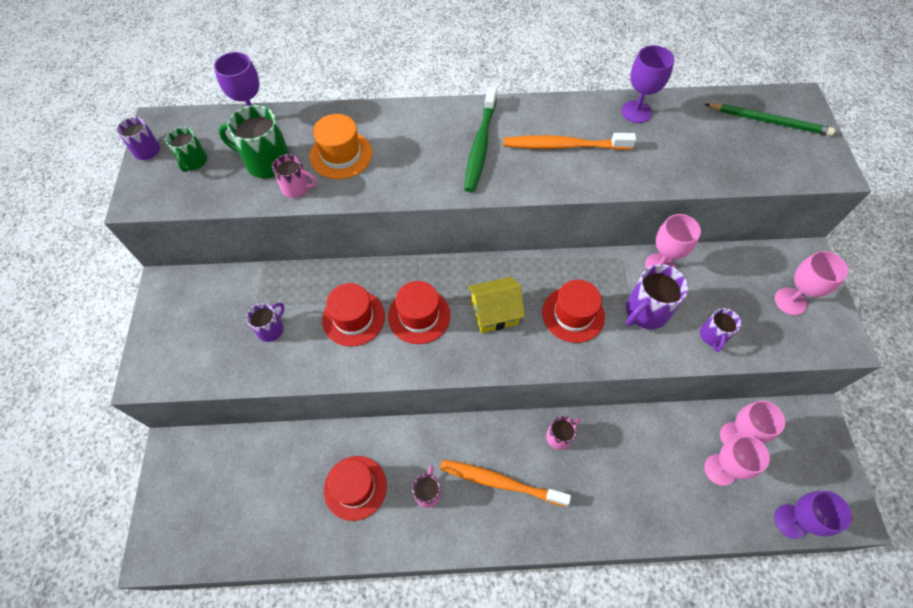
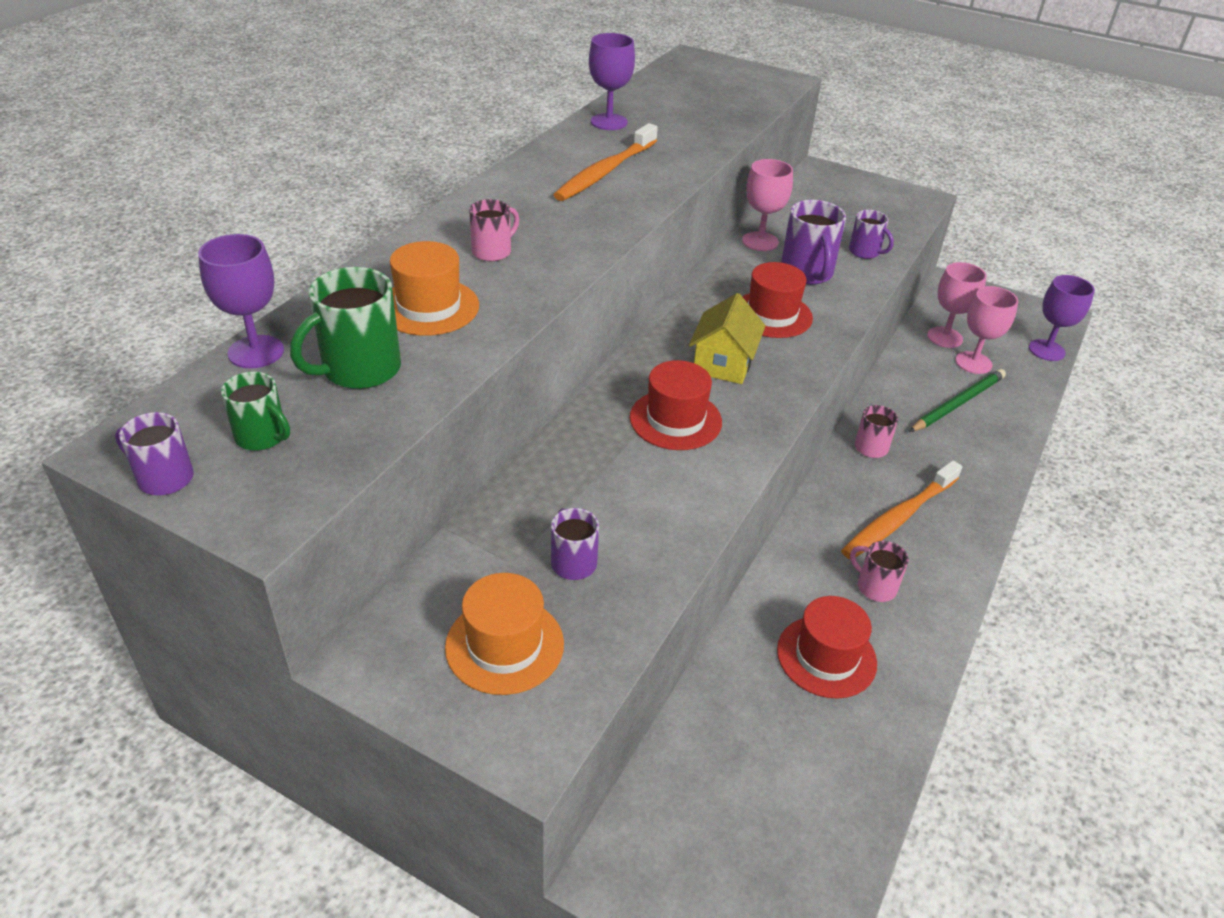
camera: 60 degrees left, 20 degrees down
(201, 332) = (504, 645): none -> orange hat
(296, 188) = (441, 360): pink mug -> pink mug (493, 251)
(353, 318) = (628, 475): red hat -> none
(480, 145) = (541, 214): green toothbrush -> none
(768, 121) = (699, 78): green pencil -> green pencil (957, 403)
(790, 301) = (860, 200): pink goblet -> none

